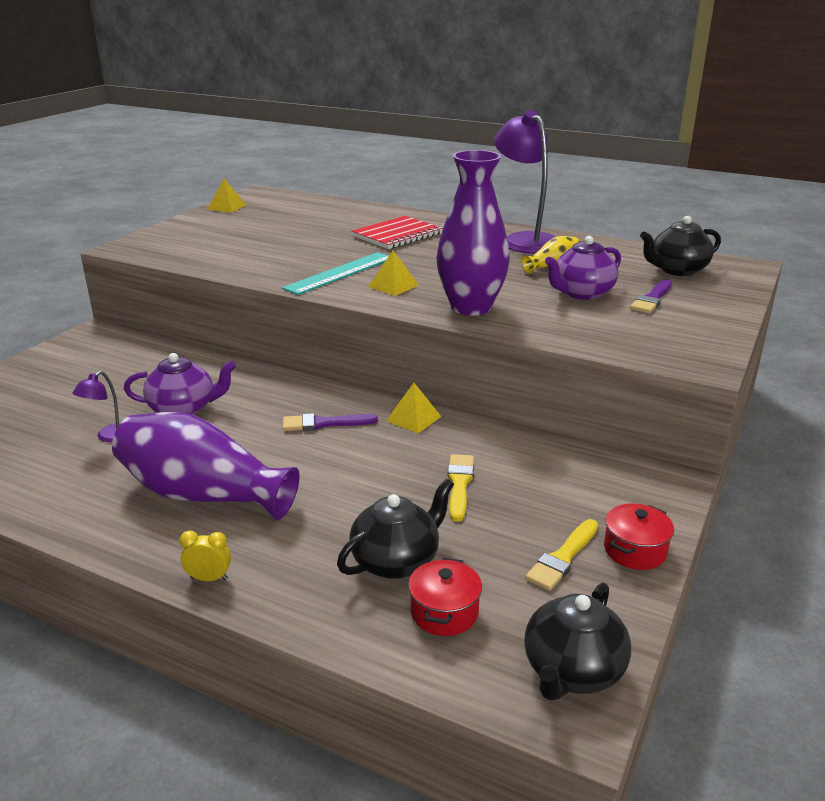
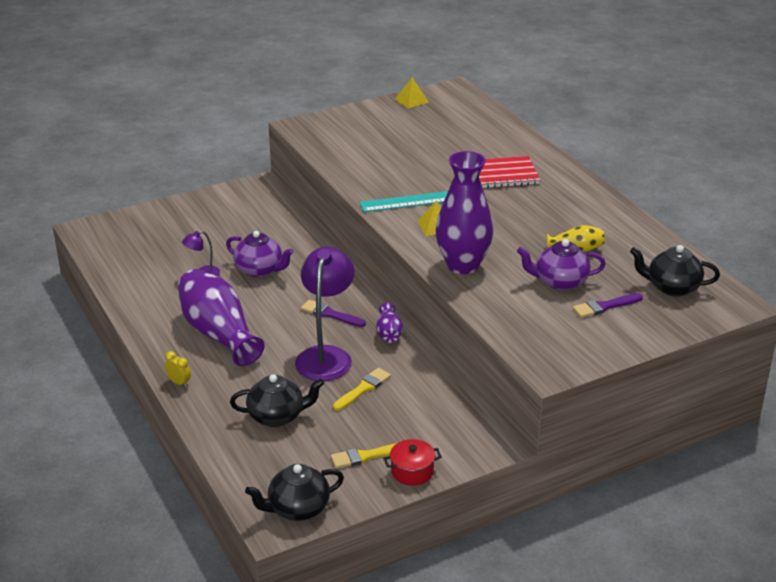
camera: 35 degrees right, 5 degrees up
(413, 418) = (389, 333): yellow pyramid -> purple vase
(444, 612) = (271, 453): red pot -> none
(525, 240) = (595, 214): purple lamp -> purple lamp (326, 356)

